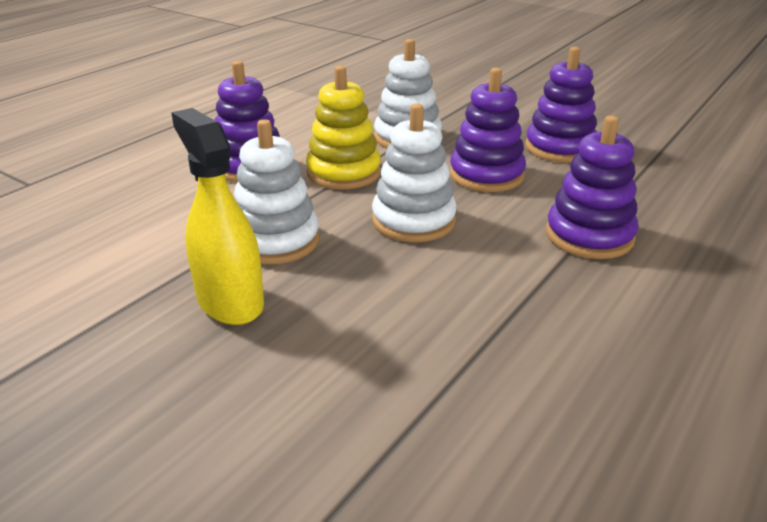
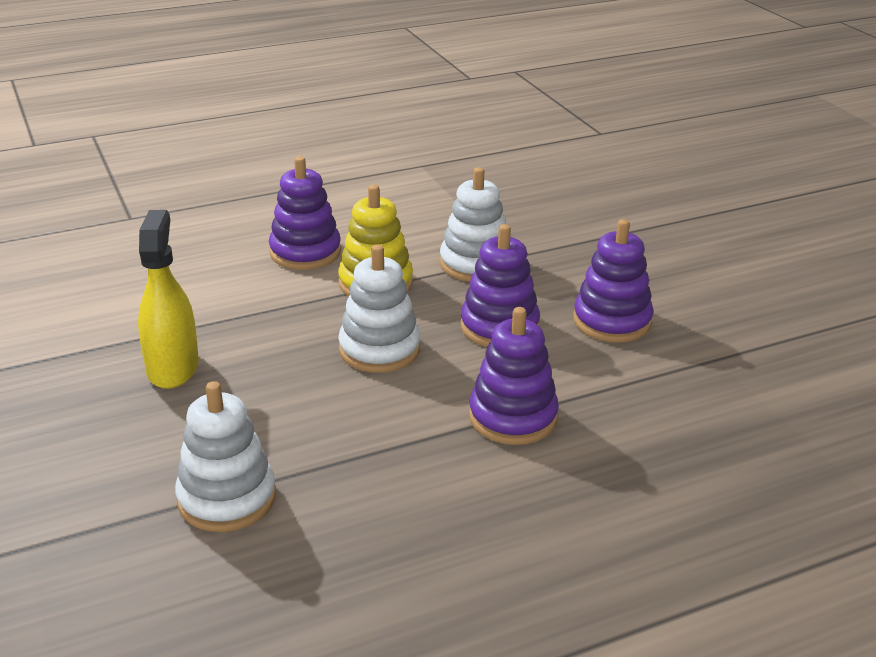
camera: 30 degrees right, 0 degrees up
(275, 241) = (253, 330): white stacking toy -> white stacking toy (227, 499)

